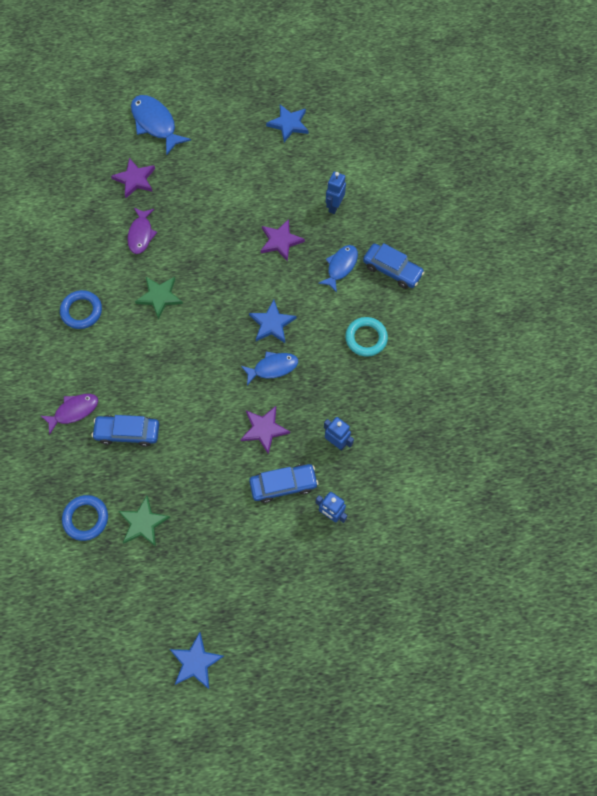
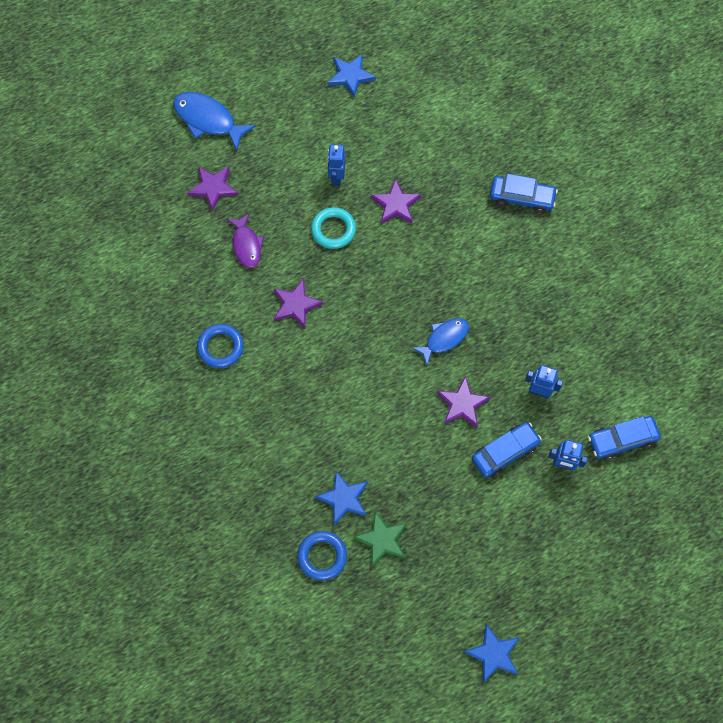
camera: 20 degrees left, 0 degrees up
(74, 411) = (260, 453): purple fish -> none
(128, 432) = (325, 455): blue car -> blue car (622, 439)
(159, 297) = (296, 305): green star -> purple star
(272, 324) = (424, 294): blue star -> blue star (343, 498)
(334, 206) = (435, 150): blue robot -> blue robot (336, 178)
(340, 267) = (468, 211): blue fish -> none
(366, 338) = (525, 277): turquoise ring -> turquoise ring (333, 230)

